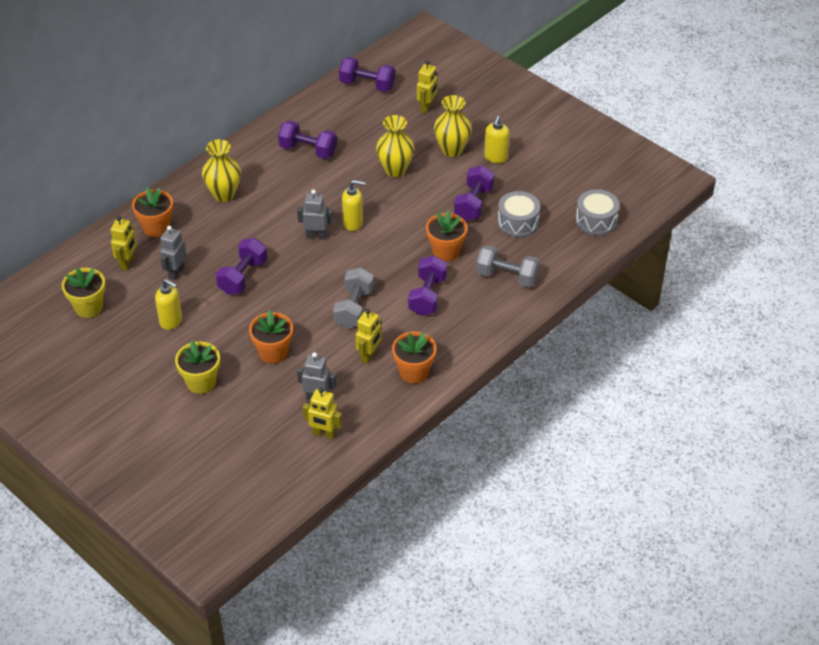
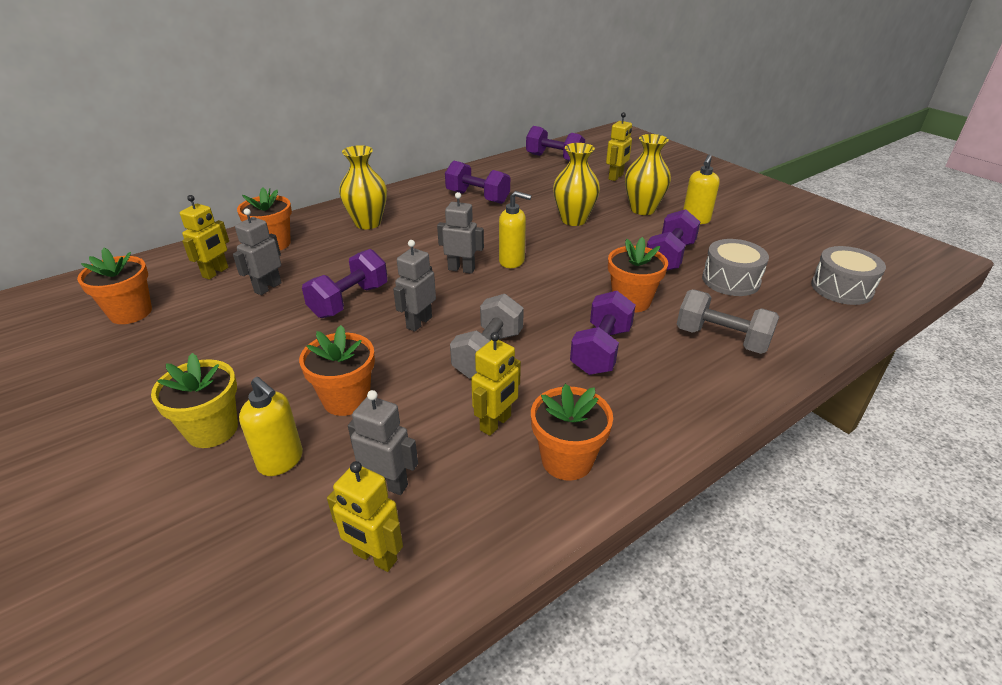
camera: 10 degrees right, 10 degrees down
(88, 307) = (130, 313): yellow flower pot -> orange flower pot
(171, 321) = (224, 341): yellow soap dispenser -> yellow soap dispenser (281, 461)
(299, 289) = (419, 322): none -> grey robot

